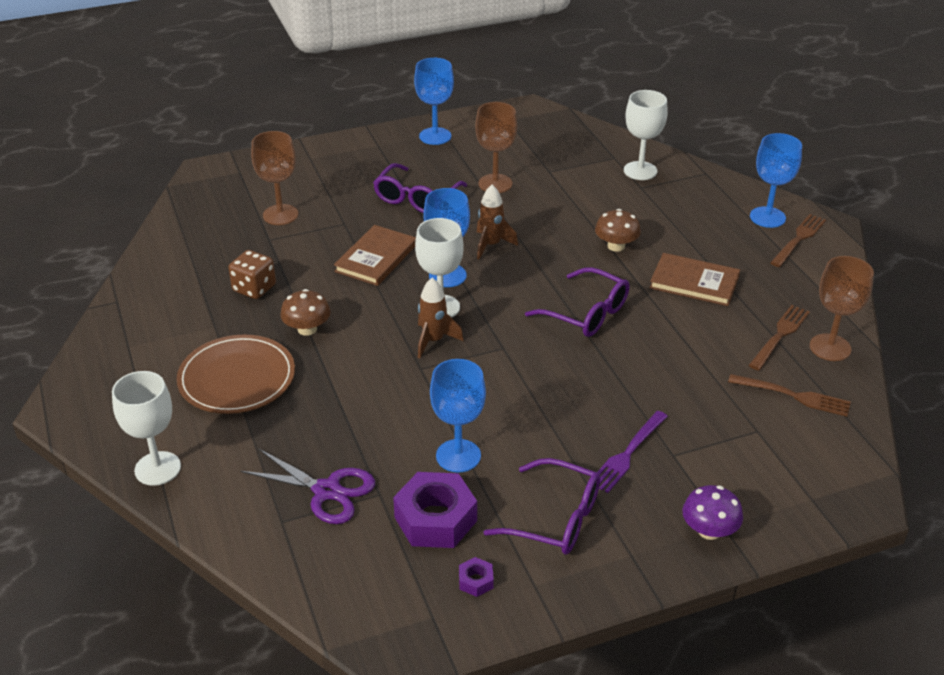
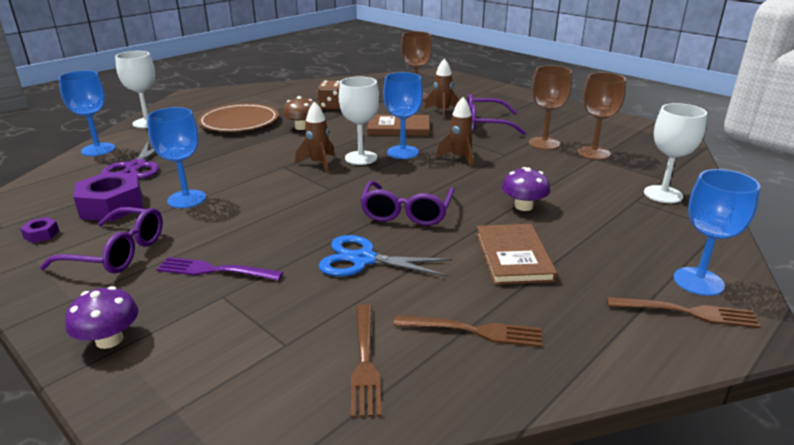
camera: 65 degrees right, 10 degrees down
(352, 213) = (442, 112): none -> brown rocket
(435, 136) = (573, 113): blue goblet -> blue goblet (98, 149)
(556, 519) = (118, 252): purple glasses -> purple glasses turned 75 degrees counterclockwise
(616, 246) = (523, 206): brown mushroom -> purple mushroom
(656, 361) = (363, 259): none -> blue scissors
(830, 347) = (485, 377): brown goblet -> brown goblet (593, 153)

